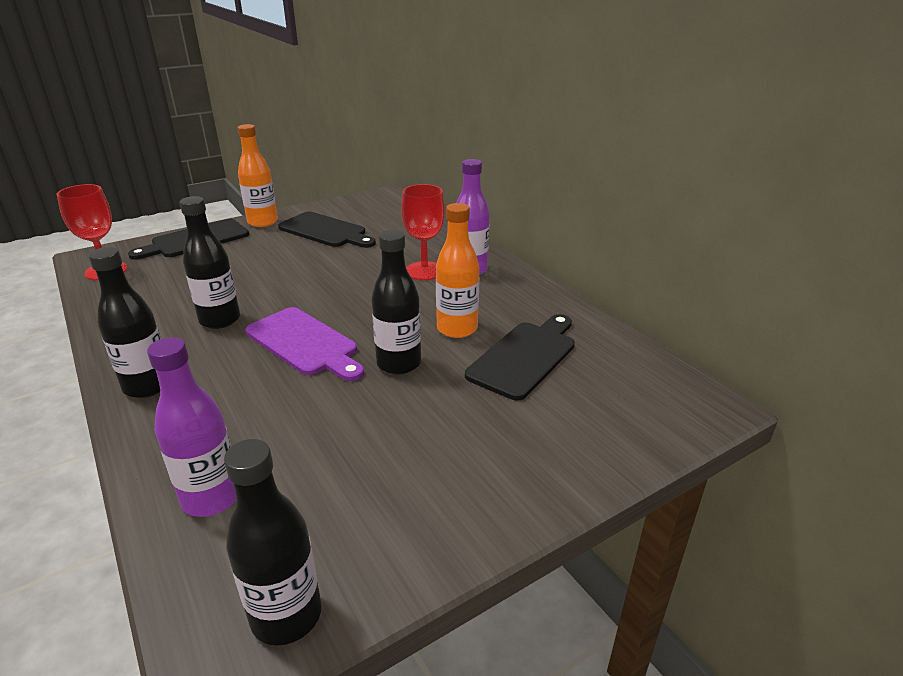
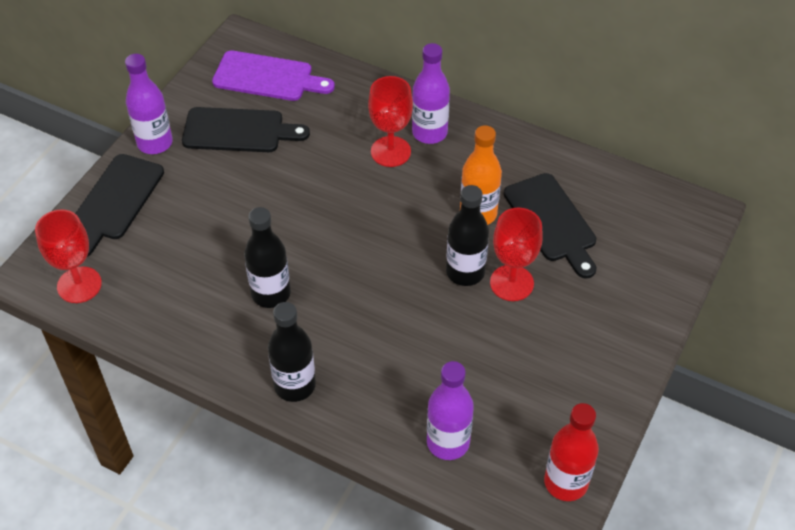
camera: 30 degrees left, 20 degrees up
(263, 222) = (155, 143): orange bottle -> purple bottle
(286, 615) = (565, 482): black bottle -> red bottle
(304, 343) = (371, 286): purple cutting board -> purple cutting board (267, 77)
(435, 388) = (511, 283): none -> red goblet
(525, 357) = (551, 221): black cutting board -> black cutting board turned 150 degrees clockwise

